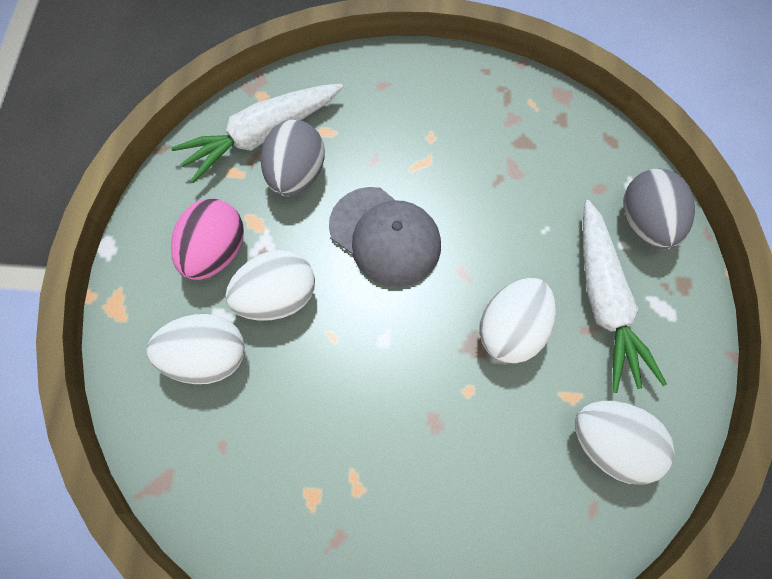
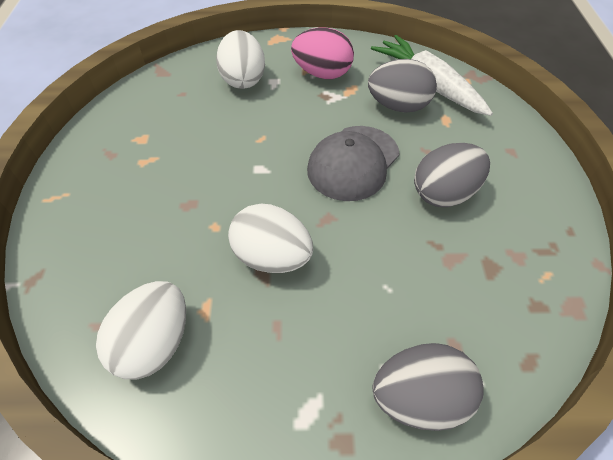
camera: 85 degrees right, 15 degrees down
(277, 298) = (290, 107): white egg -> none
(436, 158) = (444, 193): none -> grey egg
(604, 301) = (310, 344): white carrot -> none

